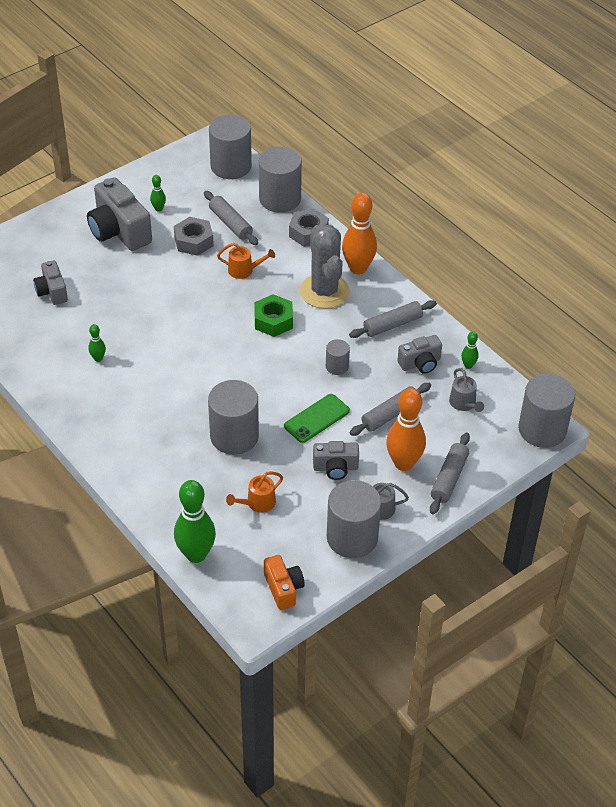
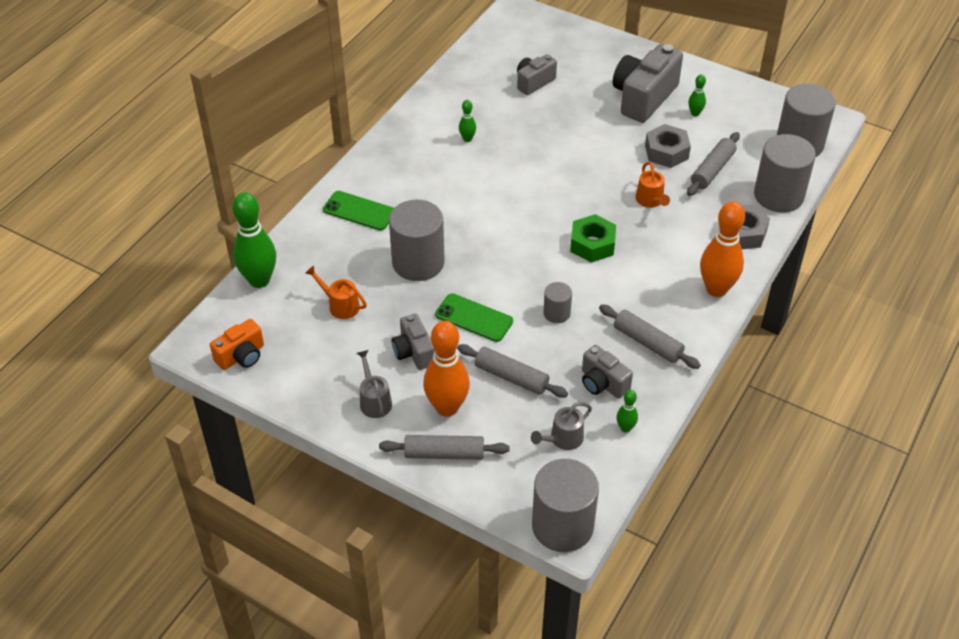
camera: 70 degrees right, 0 degrees up
(147, 459) = (359, 211): none -> green phone
(324, 291) = (662, 272): grey cactus -> none
(352, 537) = (326, 392): grey cylinder -> none

